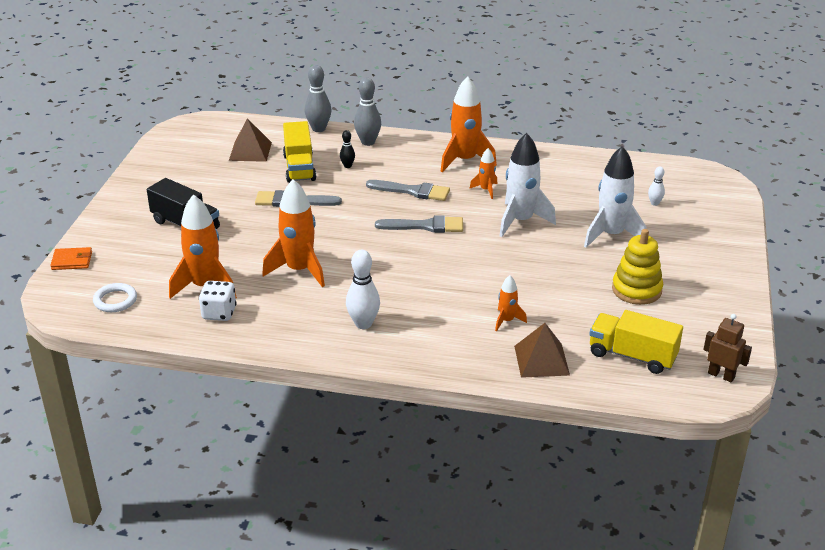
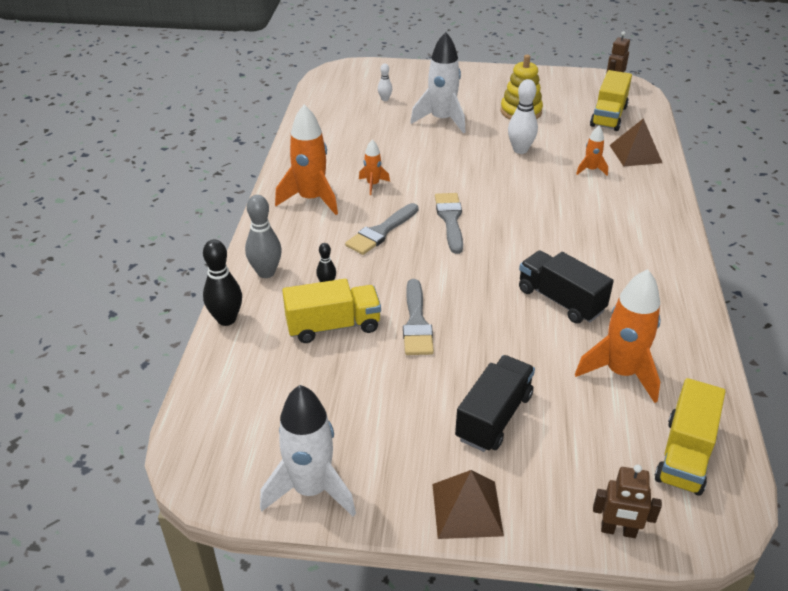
camera: 95 degrees left, 5 degrees up
(72, 261) = (618, 531): orange wallet -> brown robot
(115, 300) = (684, 455): white ring -> yellow truck
(219, 313) = (664, 352): white dice -> none
(250, 151) = (288, 381): brown pyramid -> brown pyramid (467, 509)
(299, 270) = (560, 300): orange rocket -> black truck
(319, 129) = (226, 319): grey bowling pin -> black bowling pin
(363, 324) = (633, 248): white bowling pin -> white bowling pin (520, 150)
(412, 191) = (381, 231): grey brush -> grey brush turned 150 degrees counterclockwise
(520, 221) = (428, 164): white rocket -> white rocket (311, 489)

